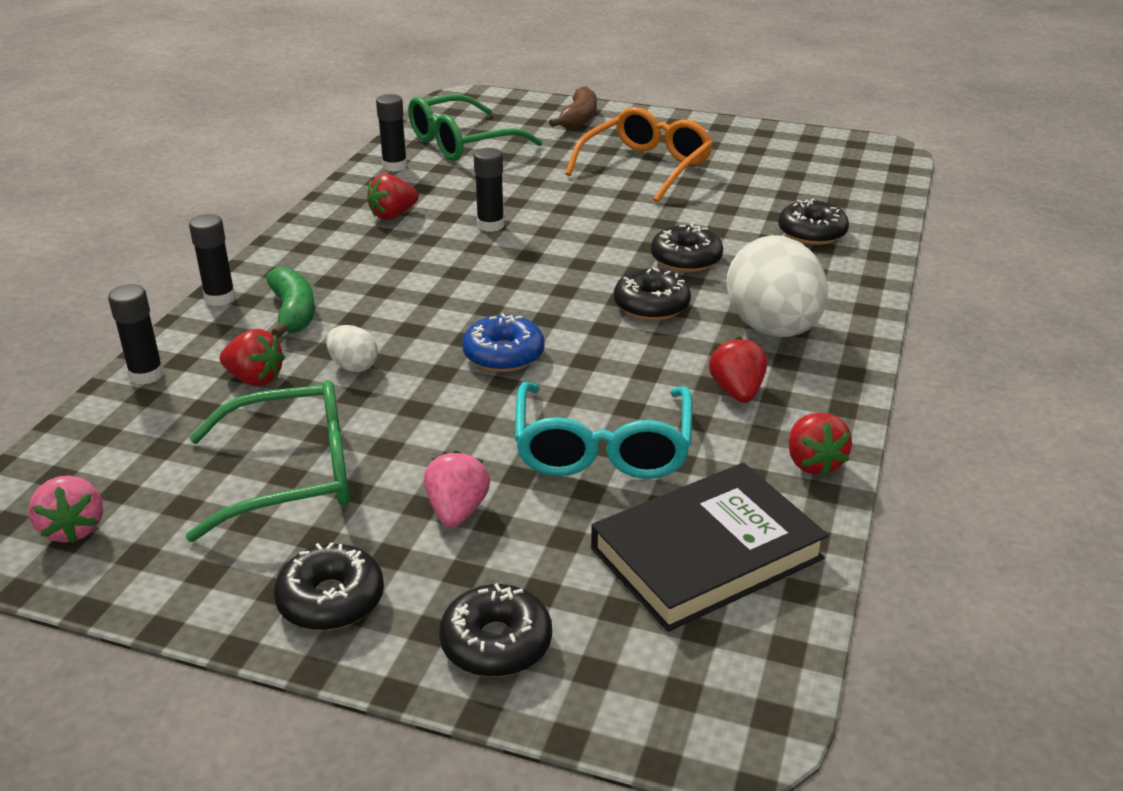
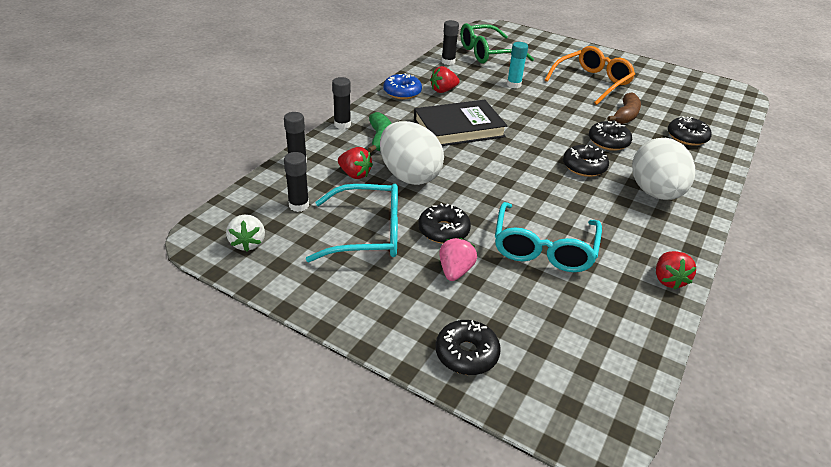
camera: 10 degrees right, 5 degrees up
(73, 528) = (248, 243): pink strawberry -> white strawberry
(293, 475) = (367, 233): green glasses -> turquoise glasses
(331, 600) = (378, 310): black donut -> black donut (443, 230)
(353, 366) = (409, 175): white egg -> white egg, size x2.26
(490, 225) = (497, 104): black glue stick -> black glue stick (299, 205)
(503, 355) = (494, 183): blue donut -> blue donut (402, 92)
(514, 189) = (513, 84): none -> turquoise glue stick
(578, 119) = (556, 48): brown banana -> brown banana (625, 116)
(706, 553) = (596, 323): black book -> black book (458, 128)
(737, 392) = (628, 228): red strawberry -> none

